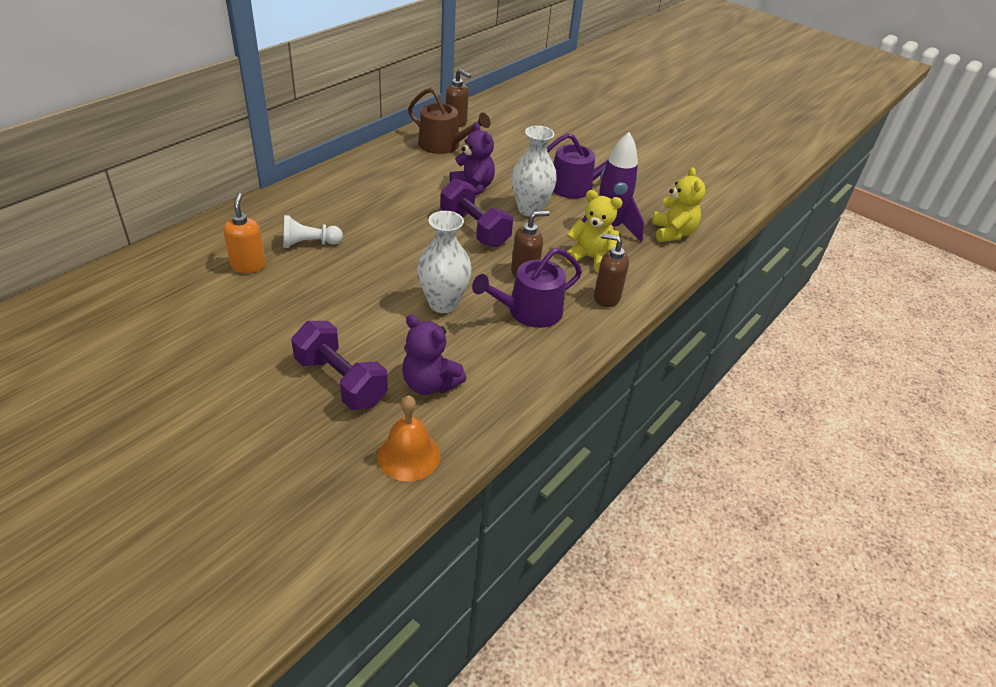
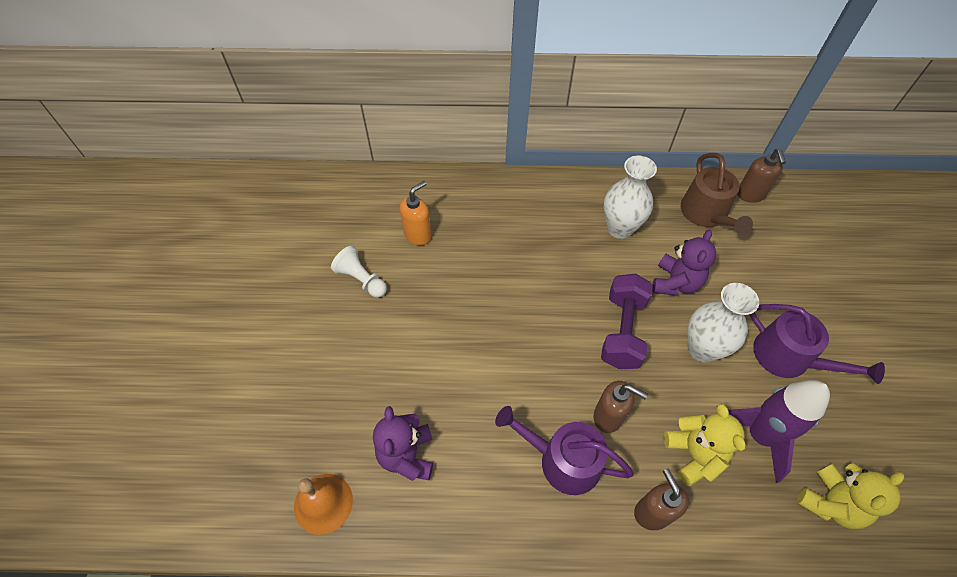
camera: 55 degrees right, 15 degrees up
(309, 243) = (478, 245): white pawn -> white pawn (361, 279)
(341, 381) = (358, 393): purple dumbbell -> none
(443, 303) = (505, 387): white vase -> white vase (619, 228)

